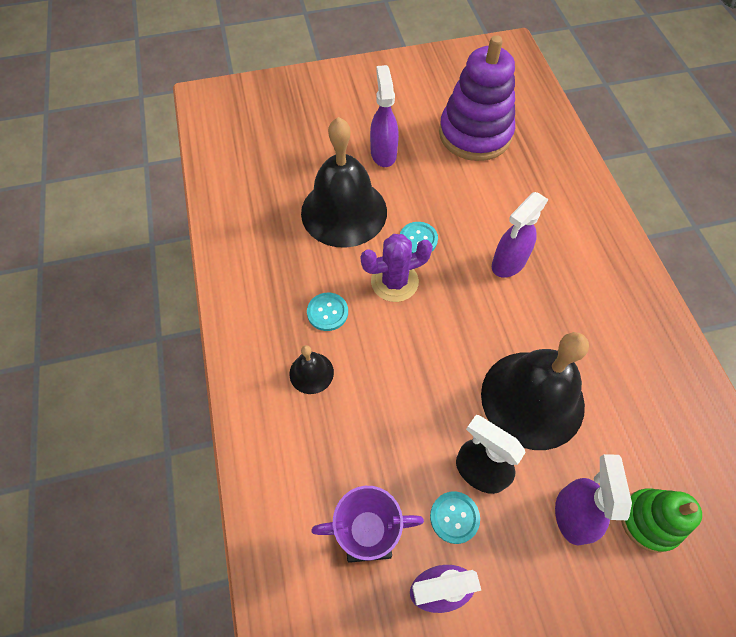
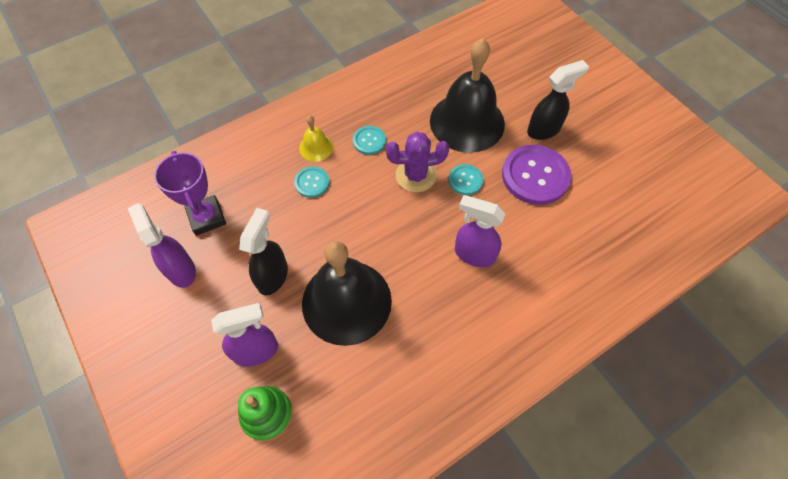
camera: 70 degrees right, 0 degrees up
(311, 373) = (316, 147): black bell -> yellow bell
(383, 153) = (544, 130): purple spray bottle -> black spray bottle
(394, 282) = (416, 175): purple cactus -> purple cactus turned 60 degrees counterclockwise
(435, 181) = (535, 176): none -> purple button
(454, 517) = (233, 268): turquoise button -> turquoise button (312, 183)
(475, 134) = (611, 192): purple stacking toy -> none

